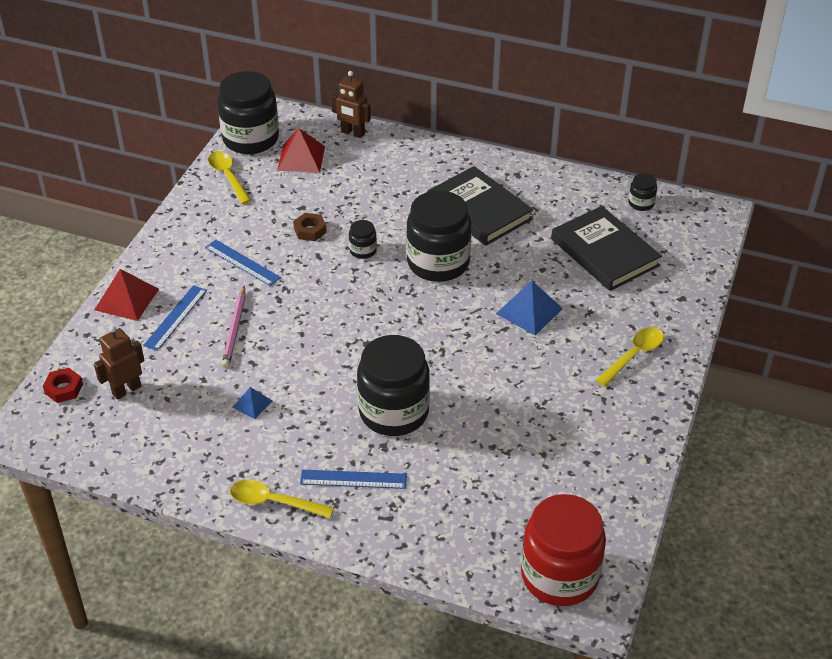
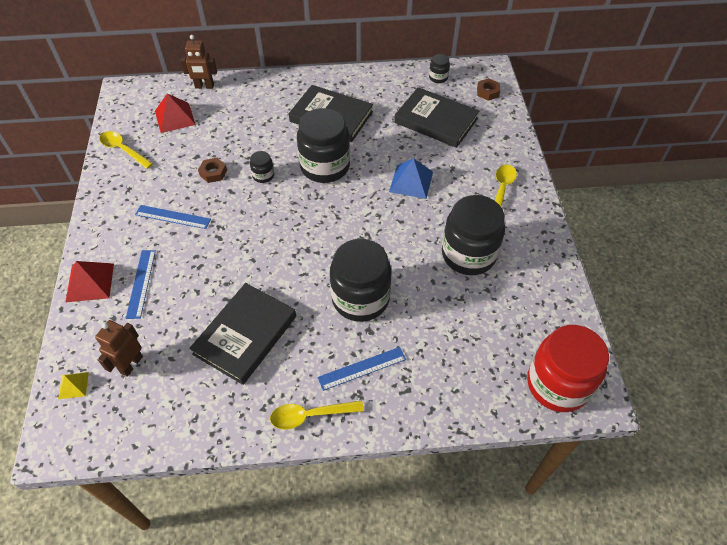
camera: 25 degrees left, 10 degrees up
(64, 389) = (73, 385): red nut -> yellow pyramid
(235, 329) = (197, 275): pink pencil -> none
(251, 139) = (126, 114): black jar -> black jar (468, 254)
(252, 404) = (245, 335): blue pyramid -> black book
(694, 239) = (487, 92): none -> brown nut

